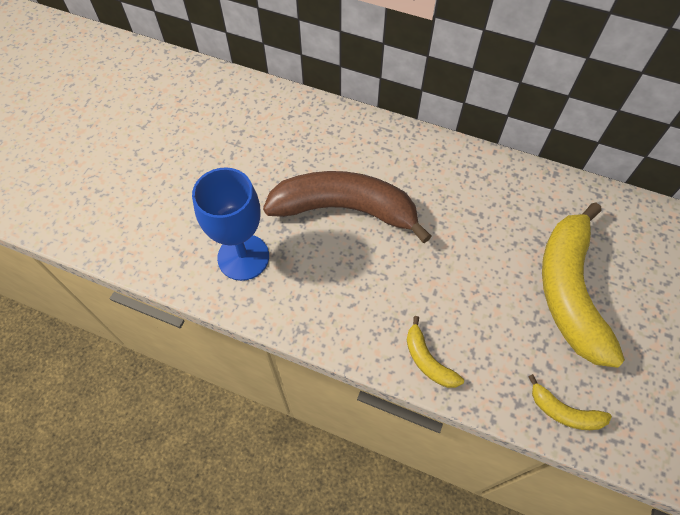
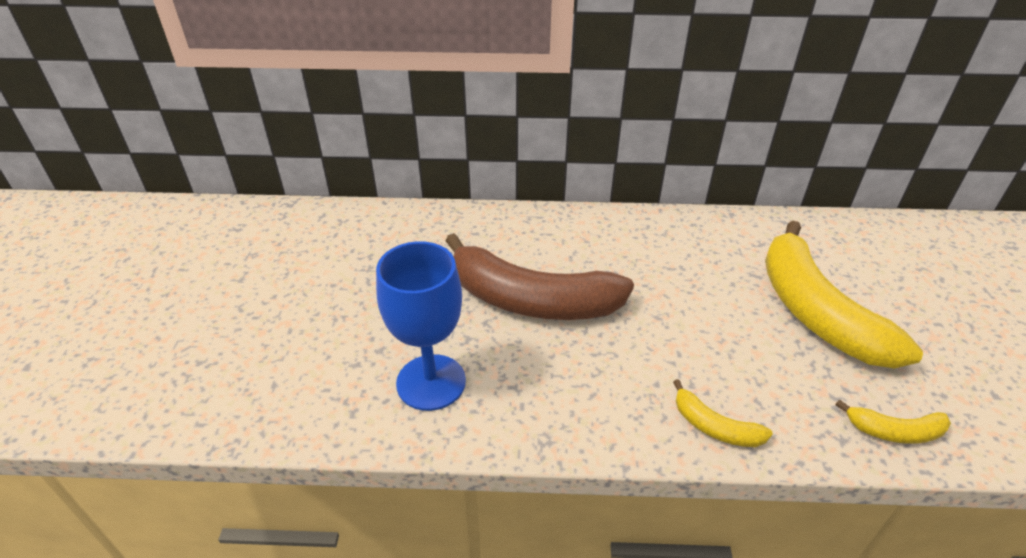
camera: 20 degrees left, 20 degrees down
(345, 209) = (531, 300): brown banana -> brown banana turned 150 degrees counterclockwise

